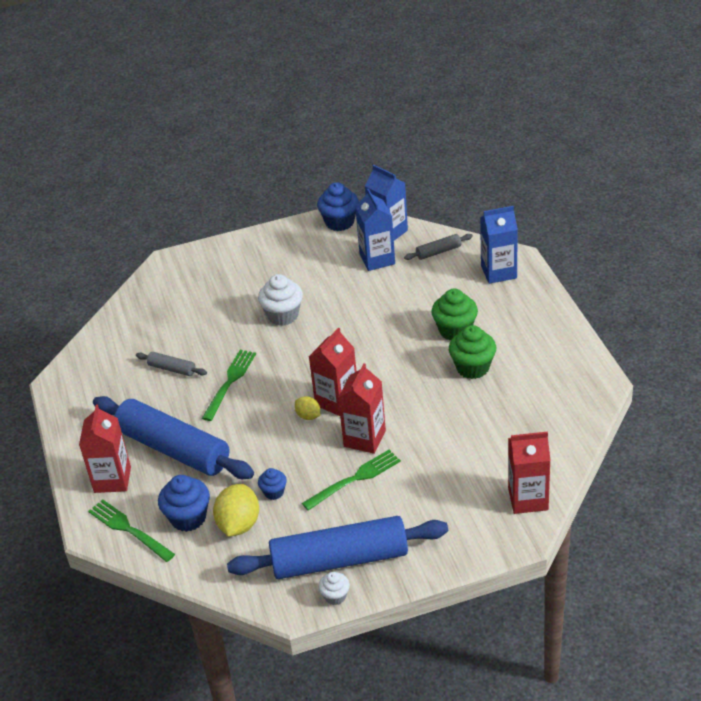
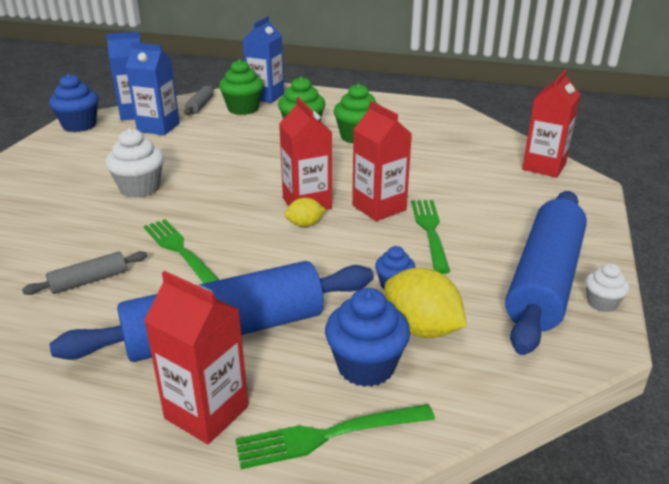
camera: 60 degrees left, 10 degrees down
(458, 277) = (243, 109): none -> green cupcake

